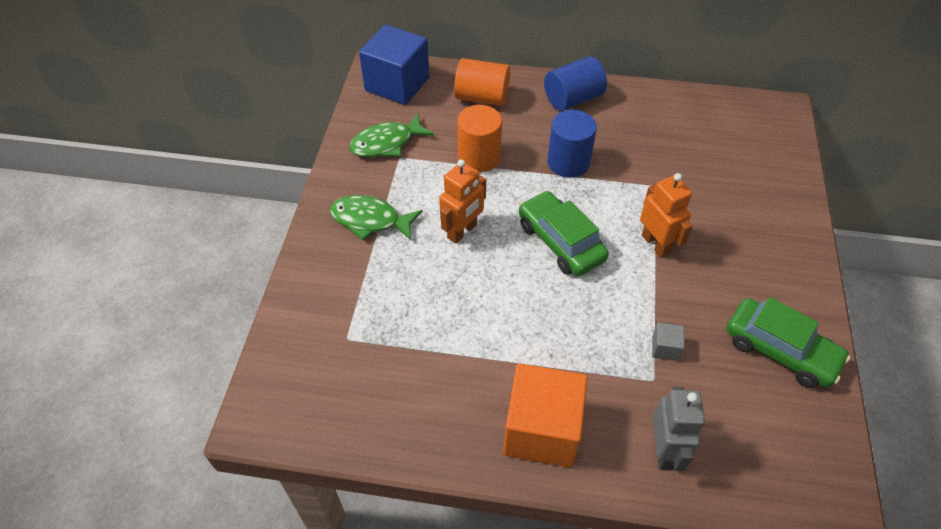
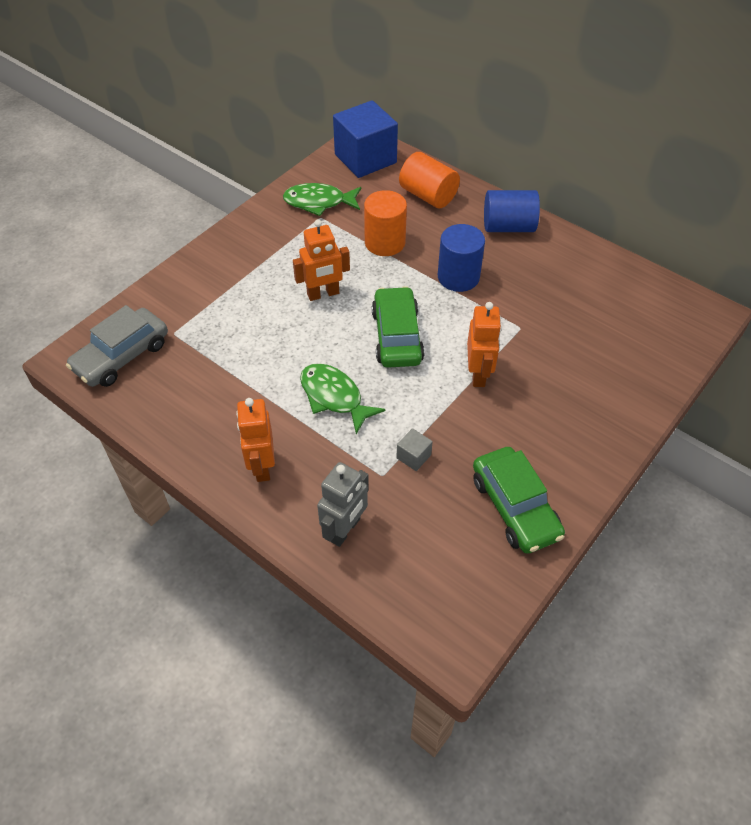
camera: 30 degrees right, 0 degrees up
(311, 389) = (122, 356): none -> grey car
(370, 220) = (259, 255): green fish -> green fish (334, 397)
(542, 430) = (261, 466): orange cube -> orange robot

